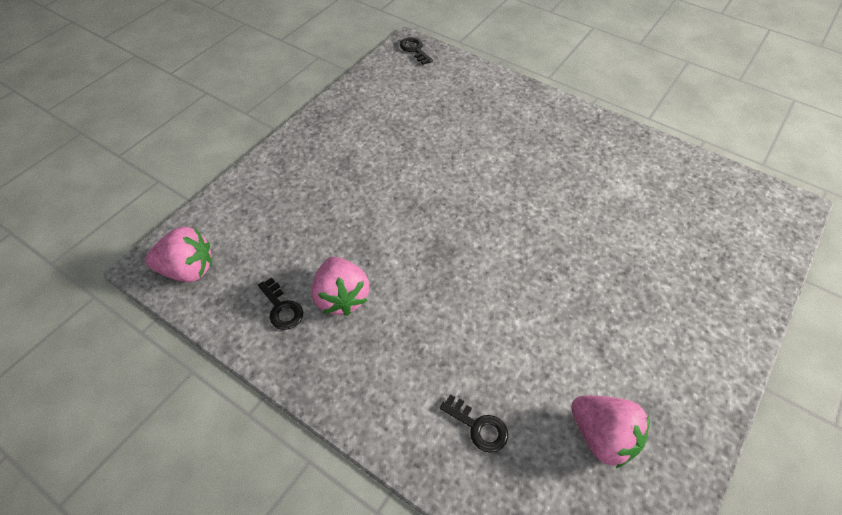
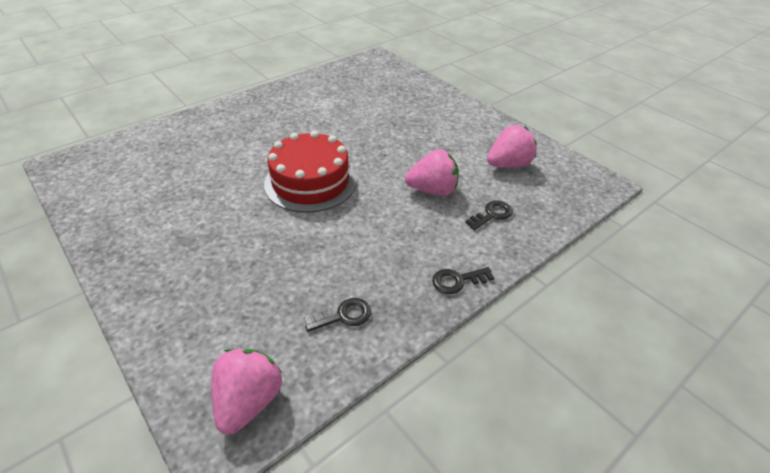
camera: 75 degrees left, 10 degrees down
(341, 297) = (350, 269): pink strawberry -> pink strawberry (432, 190)
(414, 50) = (70, 162): black key -> black key (457, 281)
(462, 223) = (310, 182): none -> red cake

